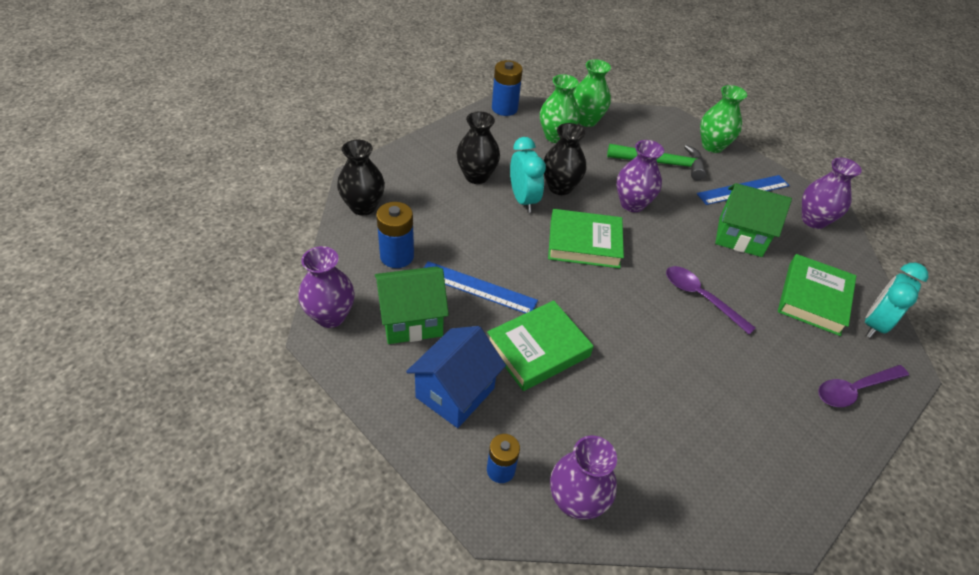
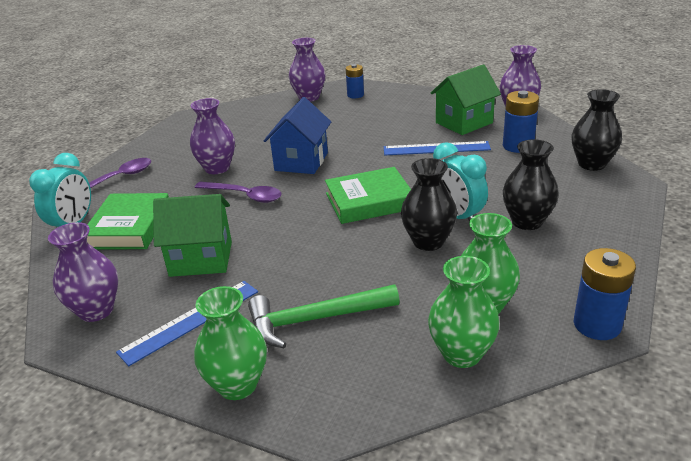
camera: 165 degrees right, 15 degrees down
(455, 393) = (404, 107): blue house -> blue house (301, 161)
(538, 349) = (366, 135): green book -> none
(632, 204) = (336, 252): purple vase -> purple vase (217, 168)

